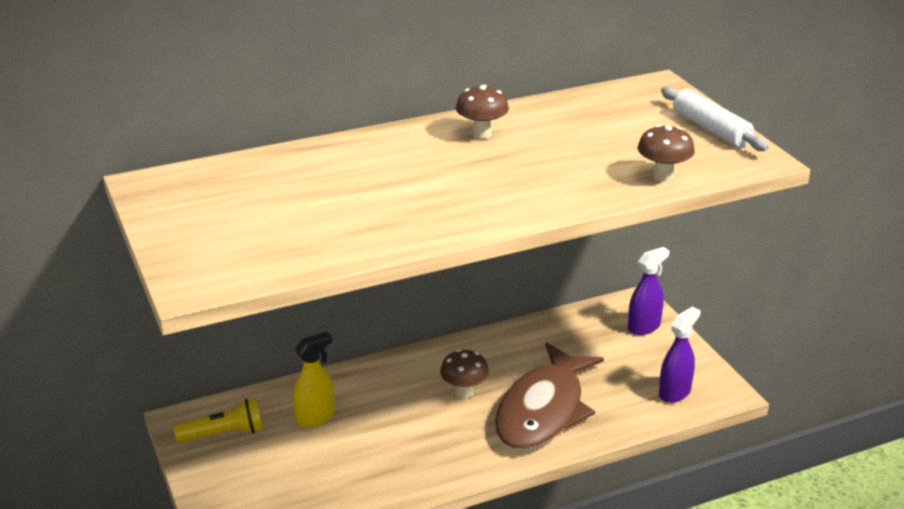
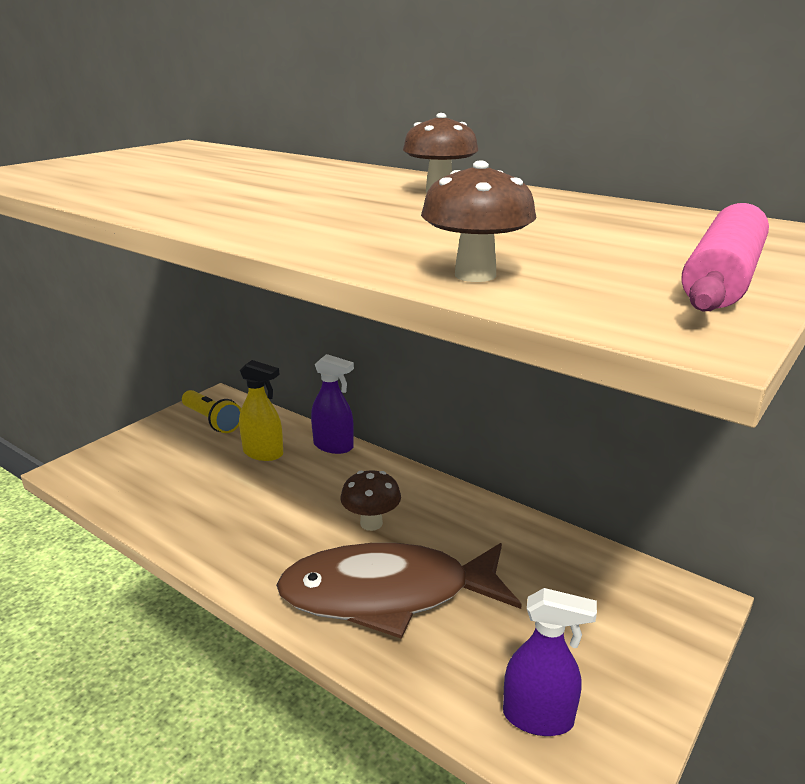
camera: 60 degrees right, 5 degrees down
(644, 327) = (653, 628): purple spray bottle -> purple spray bottle (333, 446)
(711, 129) = (723, 278): white rolling pin -> pink rolling pin

